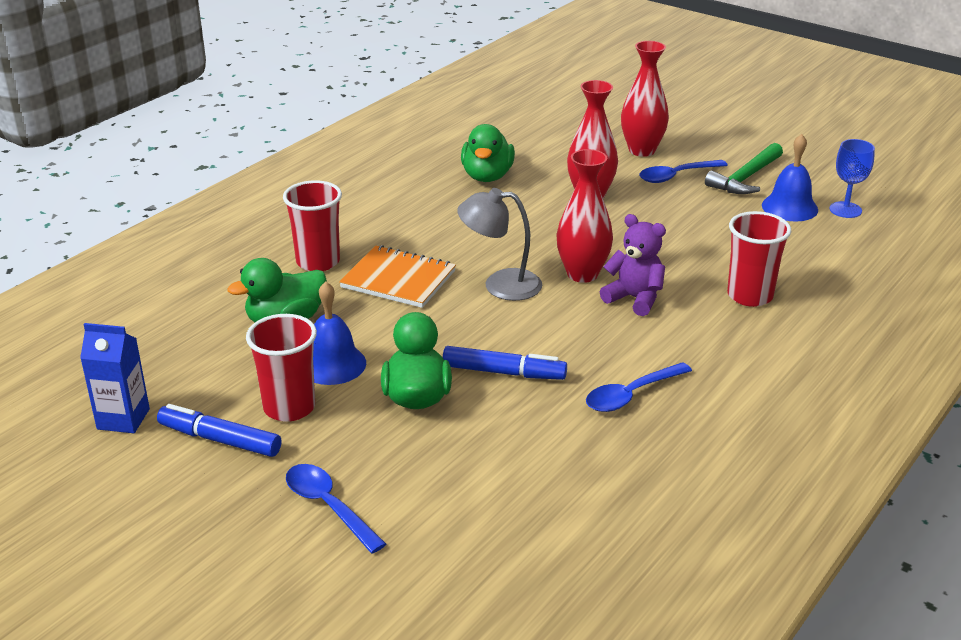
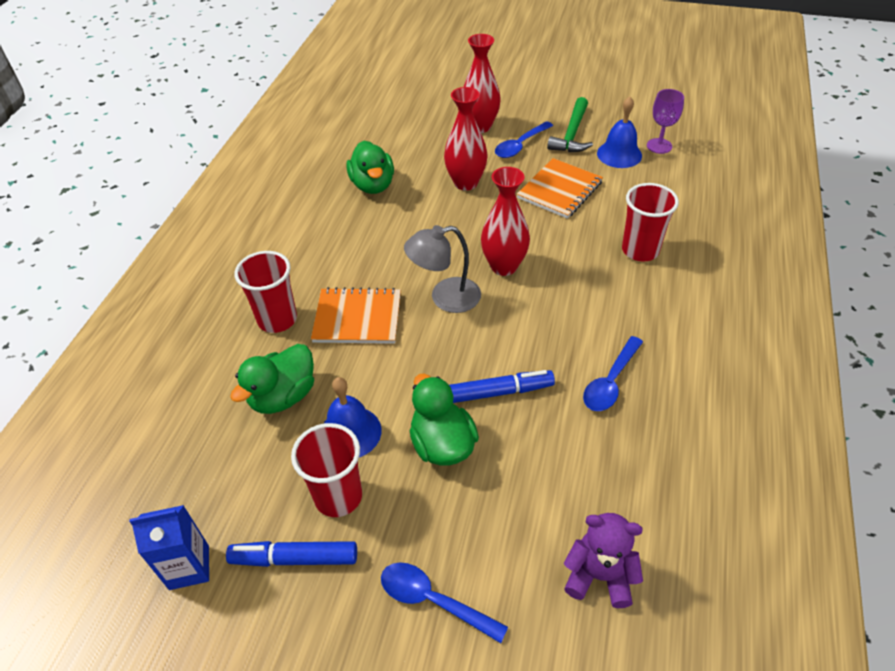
camera: 20 degrees left, 15 degrees up
(634, 299) = (557, 280): purple teddy bear -> purple teddy bear (599, 576)
(694, 224) = (560, 190): none -> orange notebook
(845, 210) = (659, 146): blue goblet -> purple goblet

